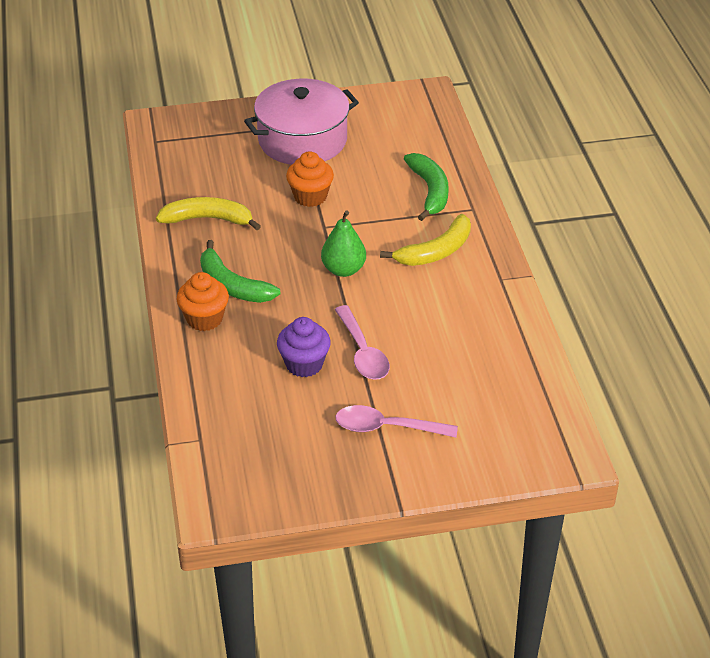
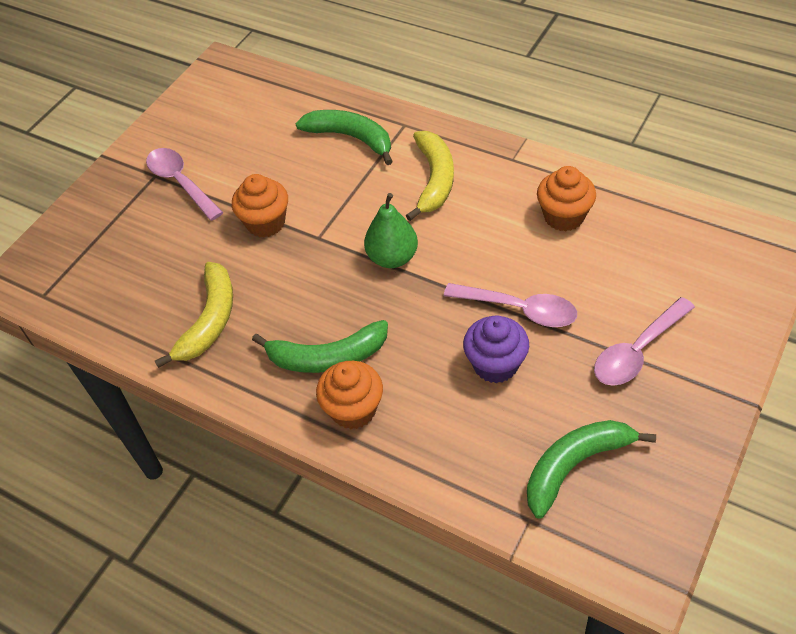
camera: 45 degrees left, 10 degrees up
(208, 219) = (209, 320): yellow banana -> yellow banana turned 150 degrees clockwise
(260, 441) = (575, 466): none -> green banana
(302, 140) = (181, 182): pink pot -> pink spoon
(473, 332) = (564, 216): none -> orange cupcake

